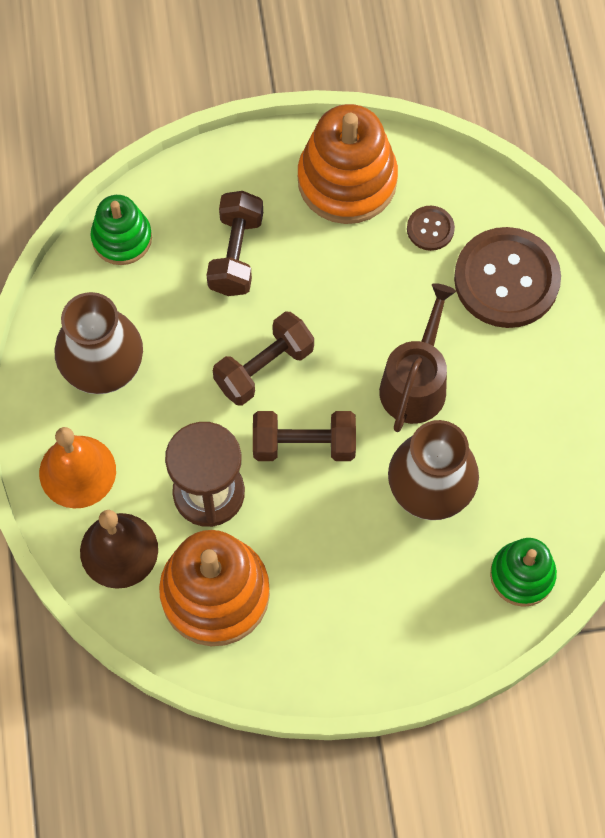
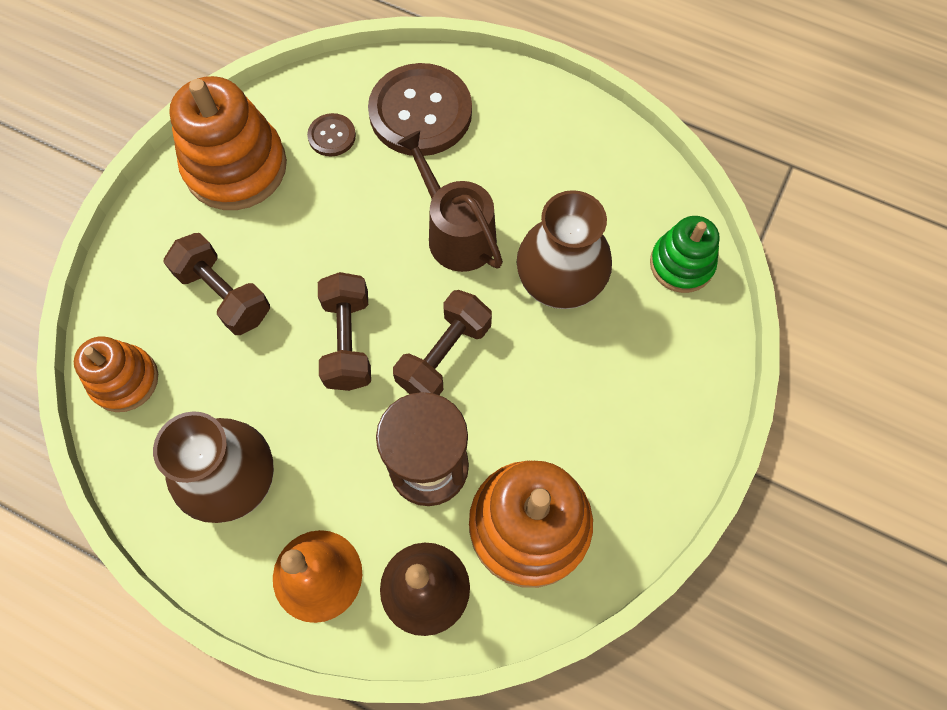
camera: 55 degrees left, 0 degrees up
(122, 238) = (124, 380): green stacking toy -> orange stacking toy

